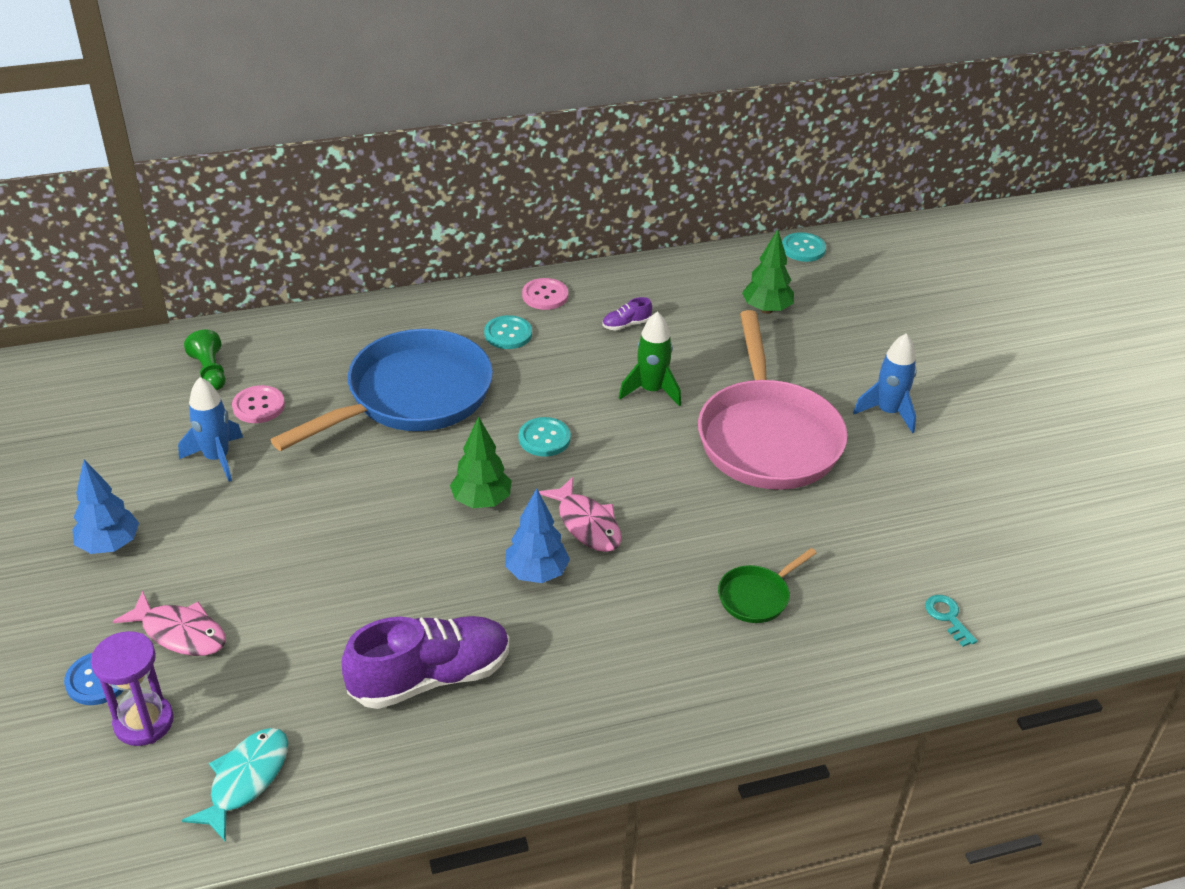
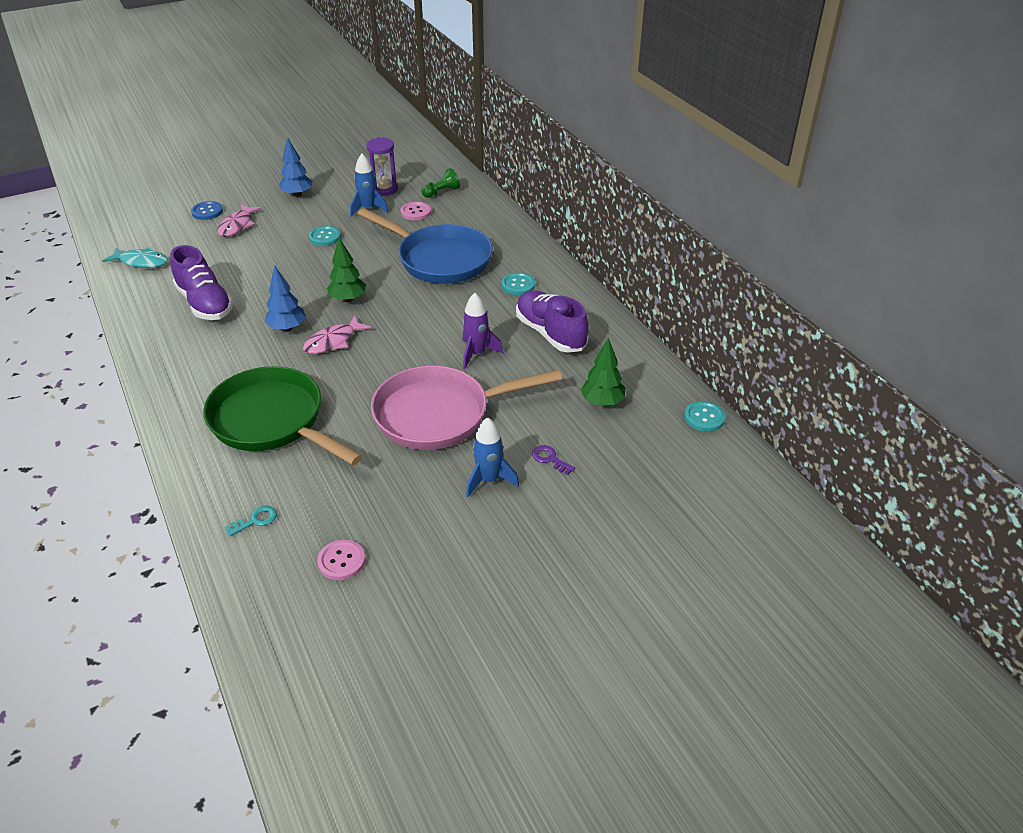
camera: 80 degrees right, 0 degrees up
(144, 722) = (180, 228): purple hourglass -> purple hourglass (384, 189)
(544, 438) = (412, 314): turquoise button -> turquoise button (325, 237)
(545, 295) = (569, 294): pink button -> pink button (341, 561)
(626, 324) = (550, 333): purple shoe -> purple shoe, size x2.45
(651, 391) = (476, 353): green rocket -> purple rocket
(757, 596) = (272, 421): green pan -> green pan, size x2.32
(857, 363) = (550, 459): none -> purple key

